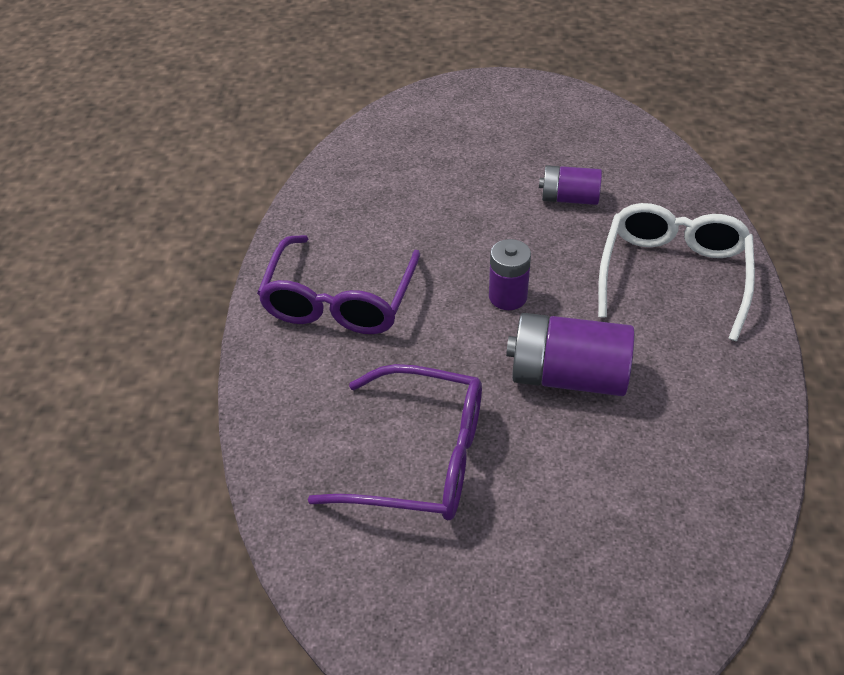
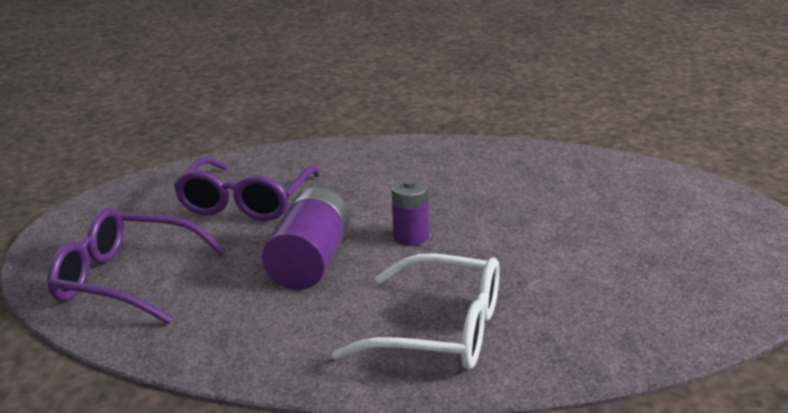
camera: 90 degrees right, 20 degrees down
(340, 300) = (410, 168): purple glasses -> purple glasses (126, 280)
(569, 198) = (563, 273): purple battery -> none

